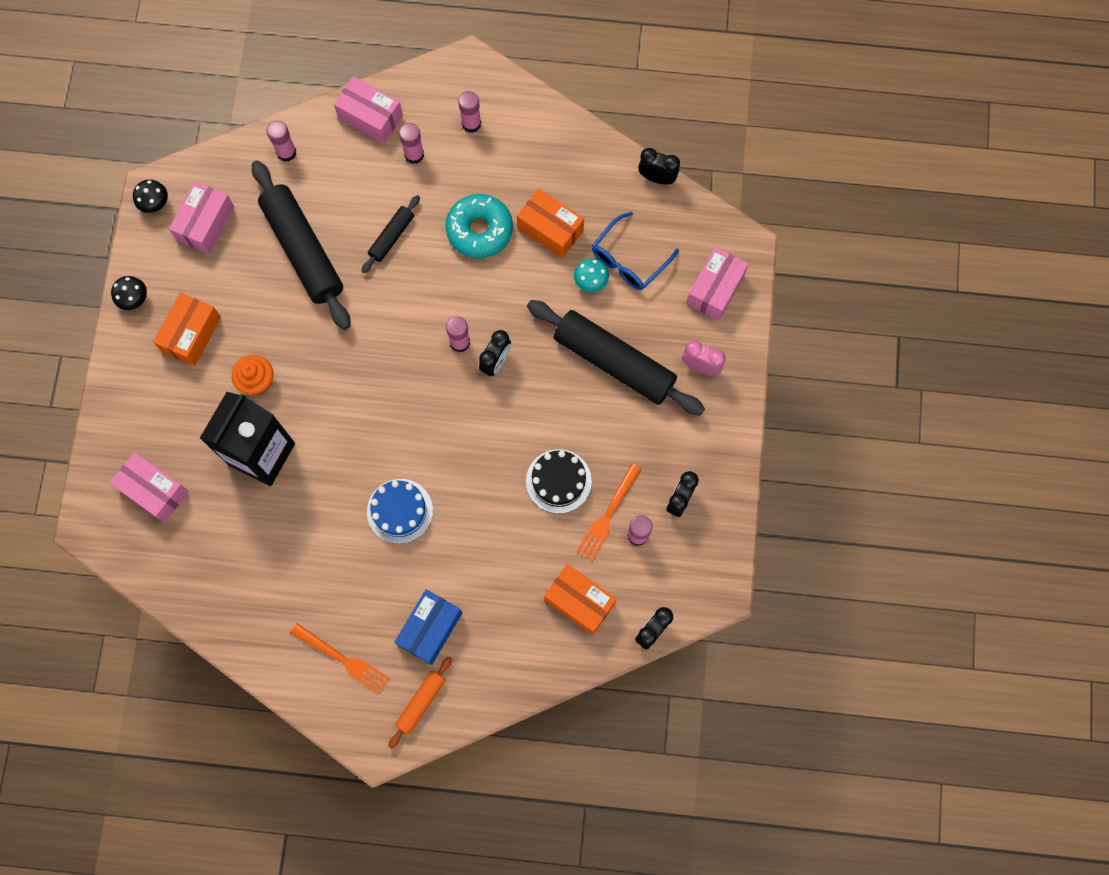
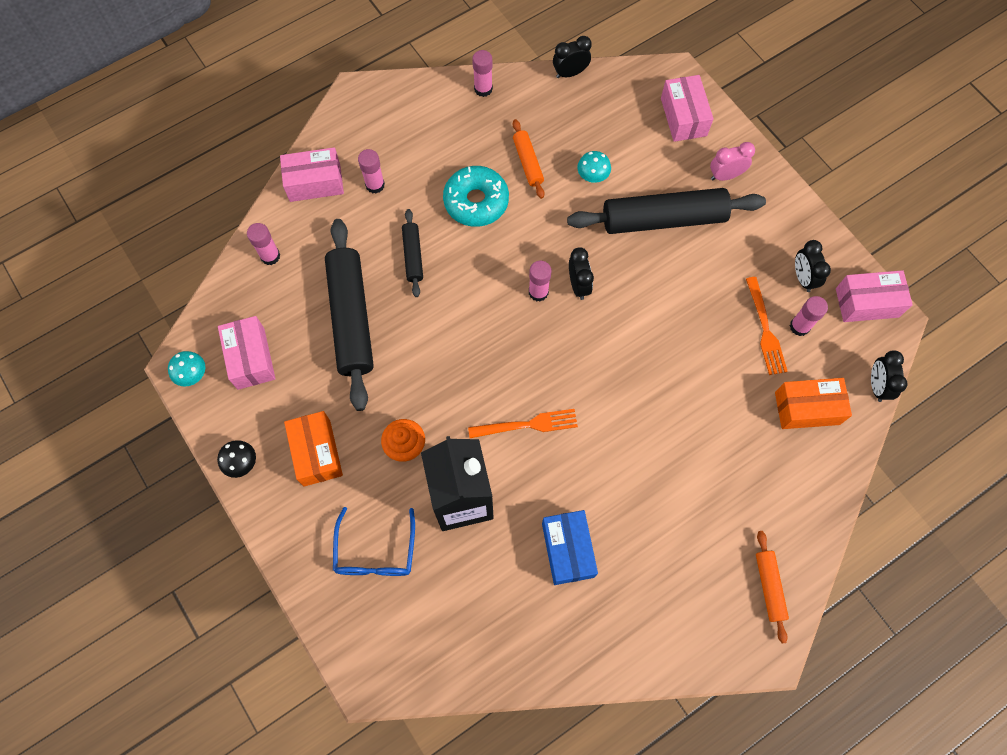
camera: 40 degrees left, 5 degrees down
(154, 490) = (398, 604): pink box -> pink box (867, 303)
(155, 204) = (193, 375): black mushroom -> turquoise mushroom
(303, 250) = (351, 318): black rolling pin -> black rolling pin turned 60 degrees clockwise
(343, 659) = (679, 606): orange fork -> orange fork (528, 424)
(400, 511) = (612, 453): blue cake -> none
(430, 629) = (721, 523): blue box -> blue box (568, 550)
(471, 124) = (398, 132): pink glue stick -> pink glue stick (483, 89)
(550, 229) = (528, 162): orange box -> orange rolling pin
(558, 481) = (707, 334): black cake -> none
(629, 259) = (604, 141): blue glasses -> blue glasses (375, 552)

